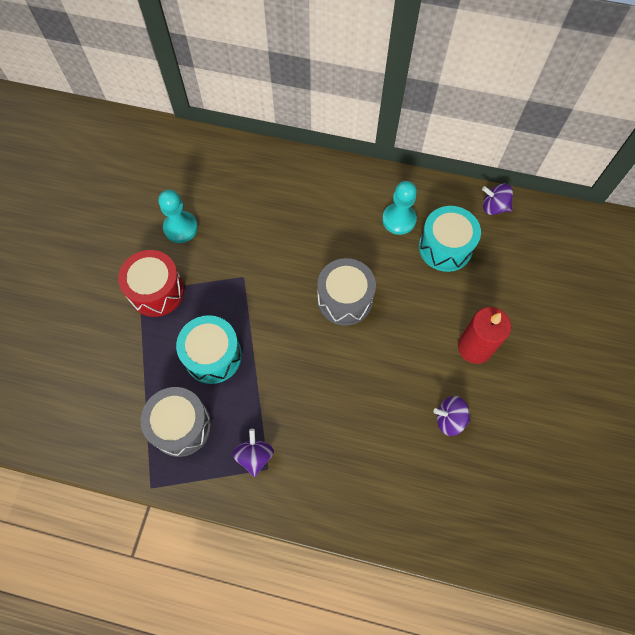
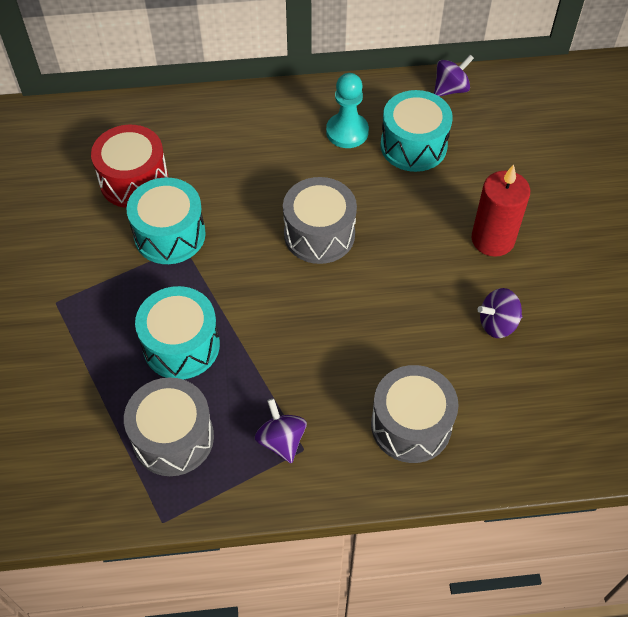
camera: 20 degrees left, 10 degrees down
(156, 291) = (78, 295): red drum -> red drum (134, 181)
(180, 228) = (80, 215): turquoise pawn -> none
(237, 264) = (170, 235): none -> turquoise drum
(352, 478) = (411, 425): none -> grey drum
(494, 207) = (450, 89): purple spinning top -> purple spinning top turned 150 degrees clockwise

